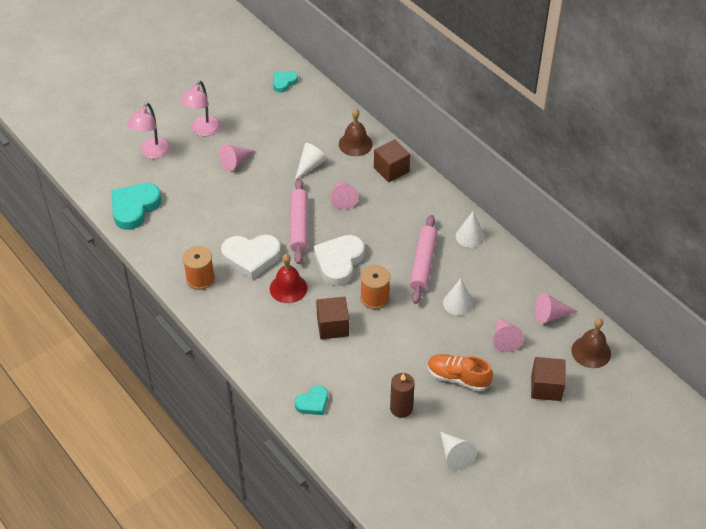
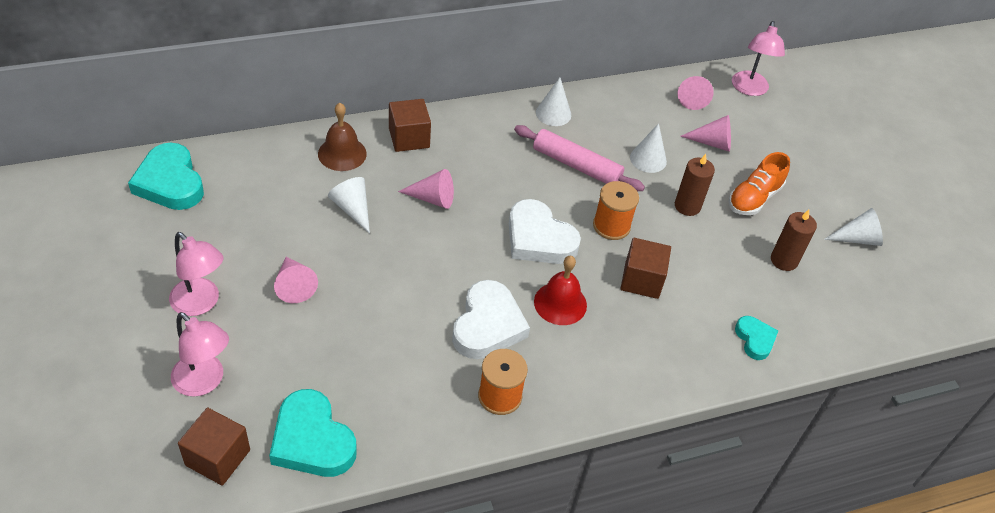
camera: 75 degrees left, 0 degrees up
(284, 82) = (170, 182): turquoise heart -> turquoise heart, size x1.80
(299, 226) = (456, 256): pink rolling pin -> none
(422, 337) = (687, 206): none -> brown candle
(546, 387) = (785, 137): brown cube -> brown cube (218, 457)
(591, 352) = (749, 89): brown bell -> pink lamp

